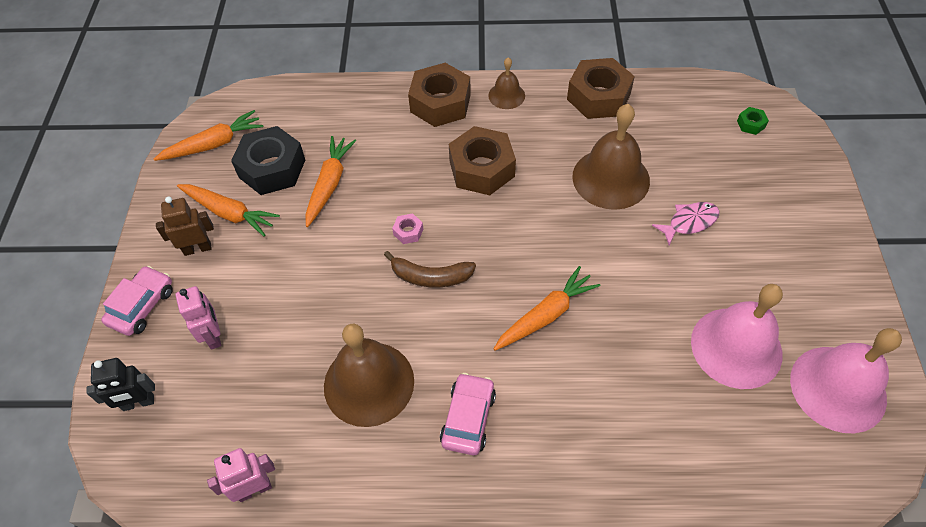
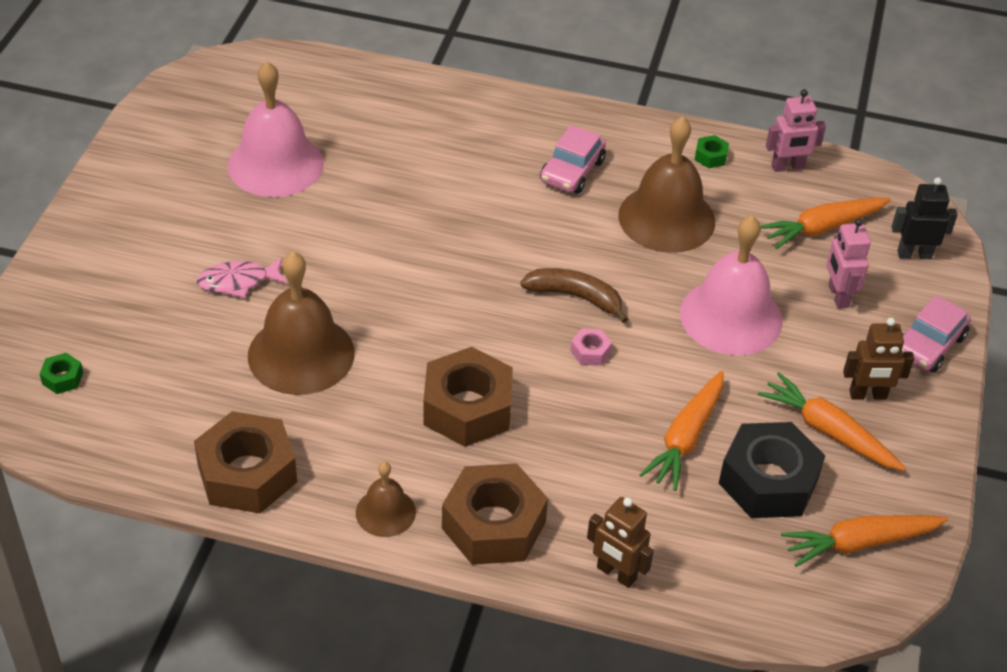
camera: 170 degrees left, 10 degrees down
(335, 481) = (710, 156): none -> green nut
(362, 94) = (616, 573): none -> brown robot
(546, 315) = (457, 232): orange carrot -> orange carrot (822, 228)
(838, 388) = (204, 116): pink bell -> pink bell (731, 316)

